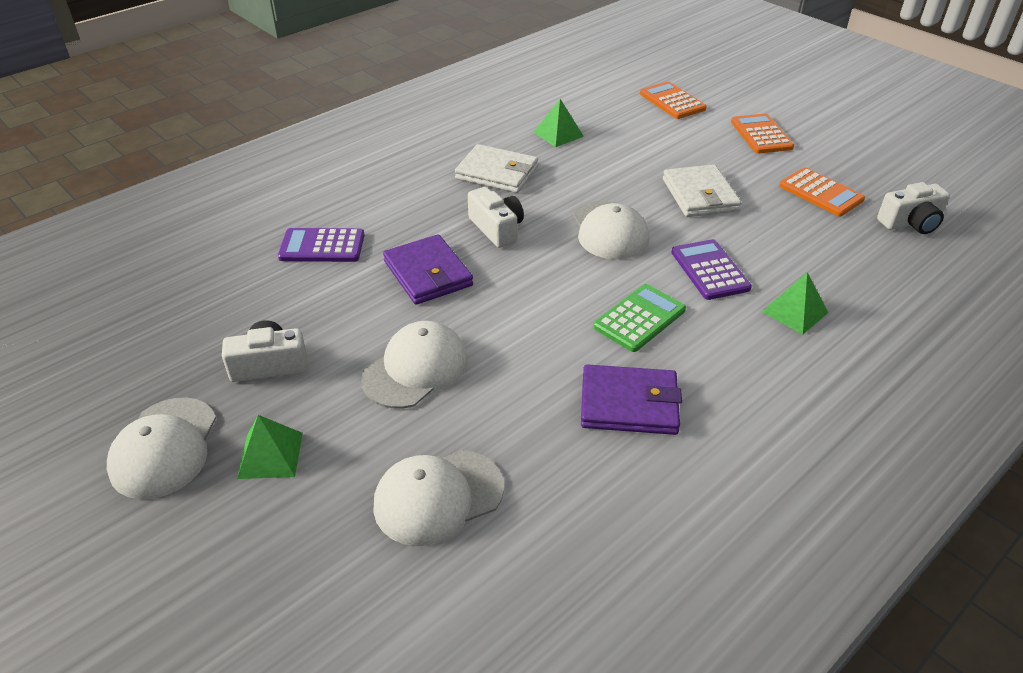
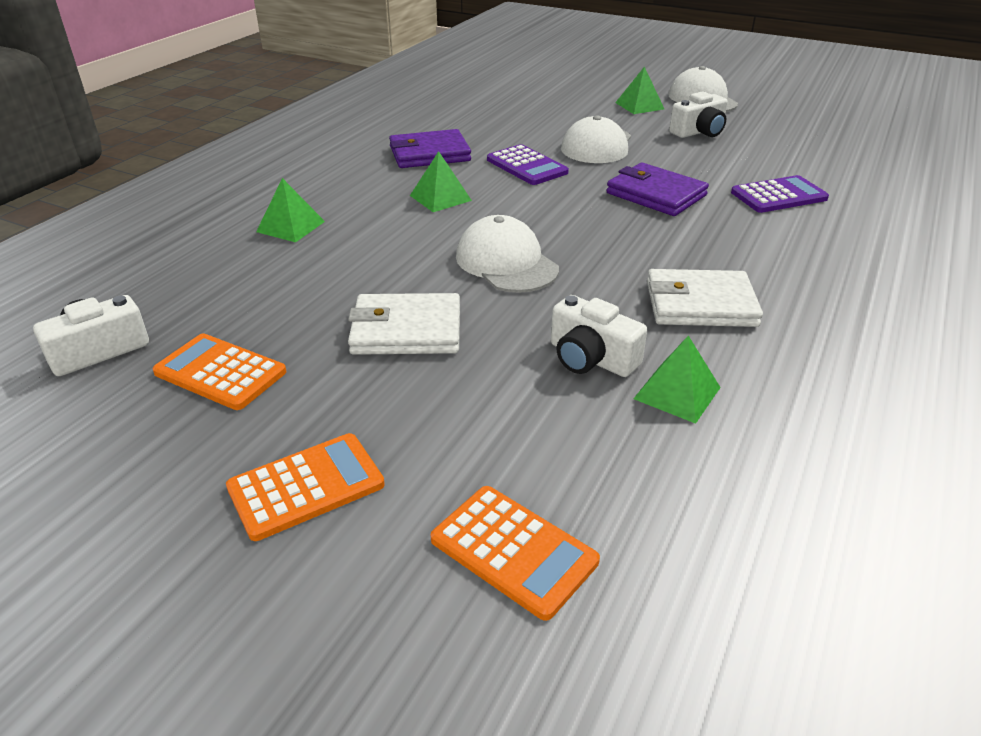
camera: 160 degrees right, 5 degrees down
(438, 497) = (527, 108): white cap -> none
(497, 228) = (632, 241): white camera -> white camera (591, 358)
(639, 318) = (440, 198): green calculator -> green pyramid
(700, 195) = (406, 330): white wallet -> white wallet turned 60 degrees counterclockwise
(709, 270) = (380, 245): purple calculator -> purple calculator (526, 166)
(761, 135) = (306, 486): orange calculator -> orange calculator turned 90 degrees counterclockwise

